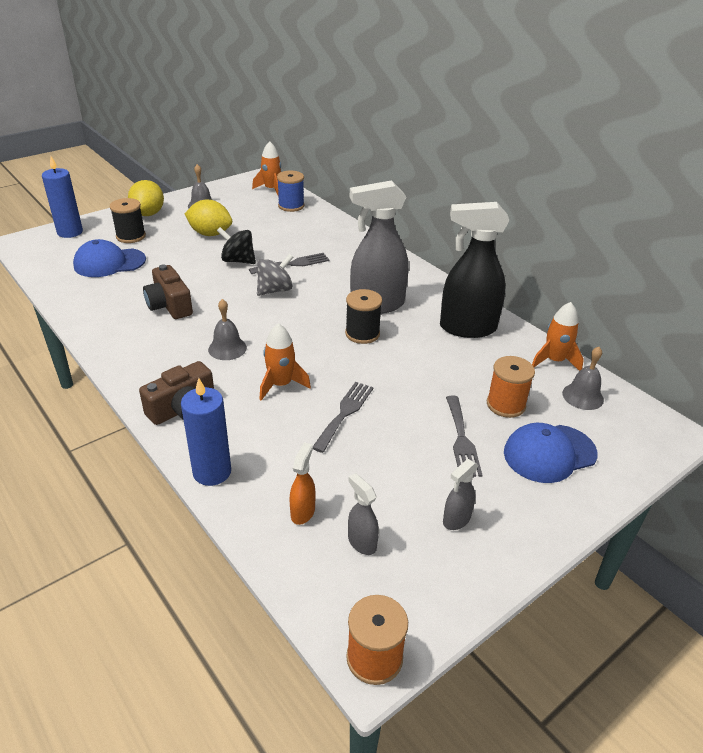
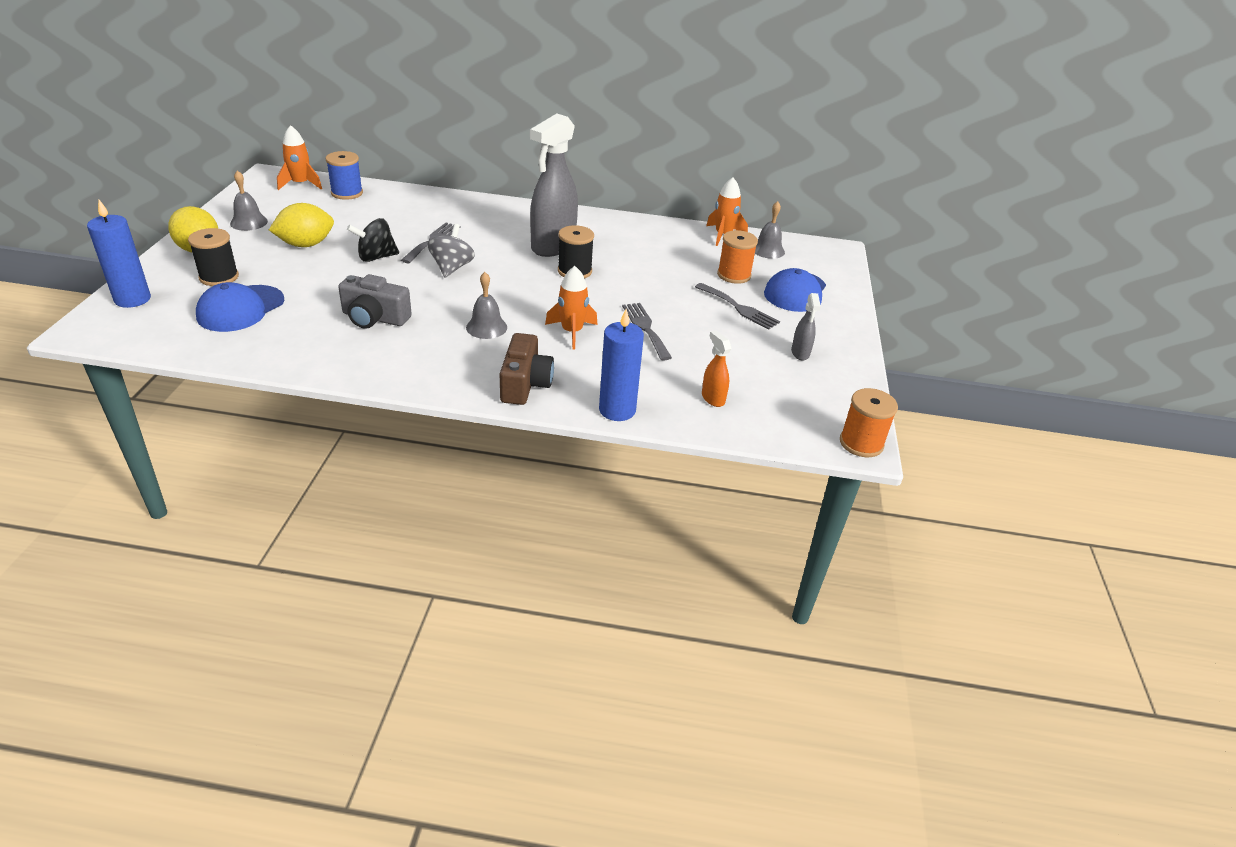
camera: 45 degrees left, 0 degrees up
(169, 305) = (374, 318): brown camera -> grey camera
(361, 542) = (770, 394): grey spray bottle -> none
(467, 328) = (640, 237): black spray bottle -> none

